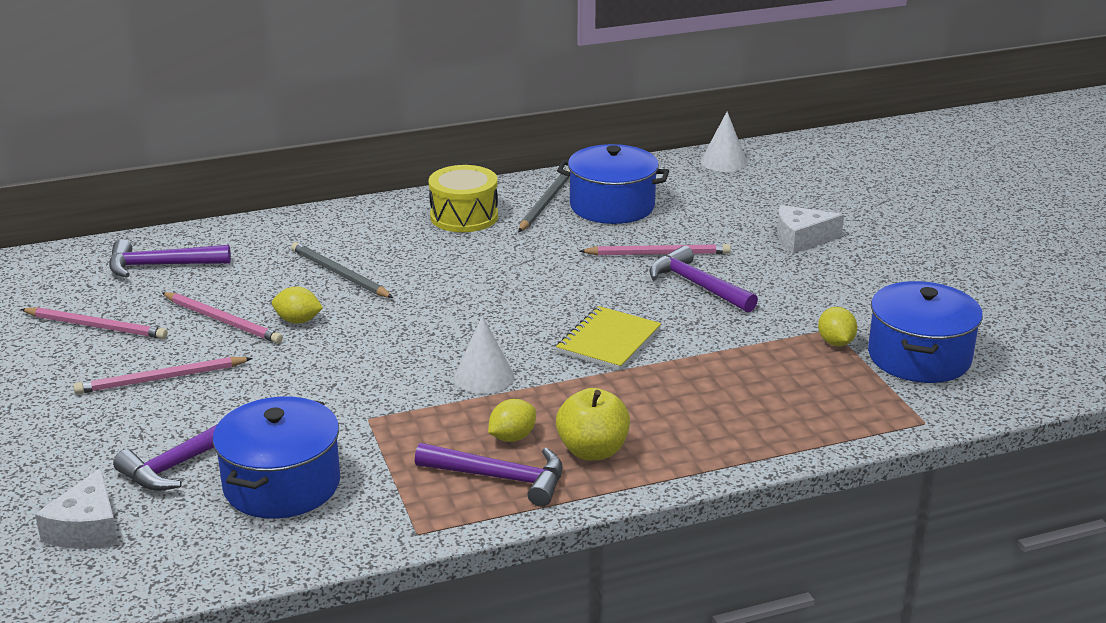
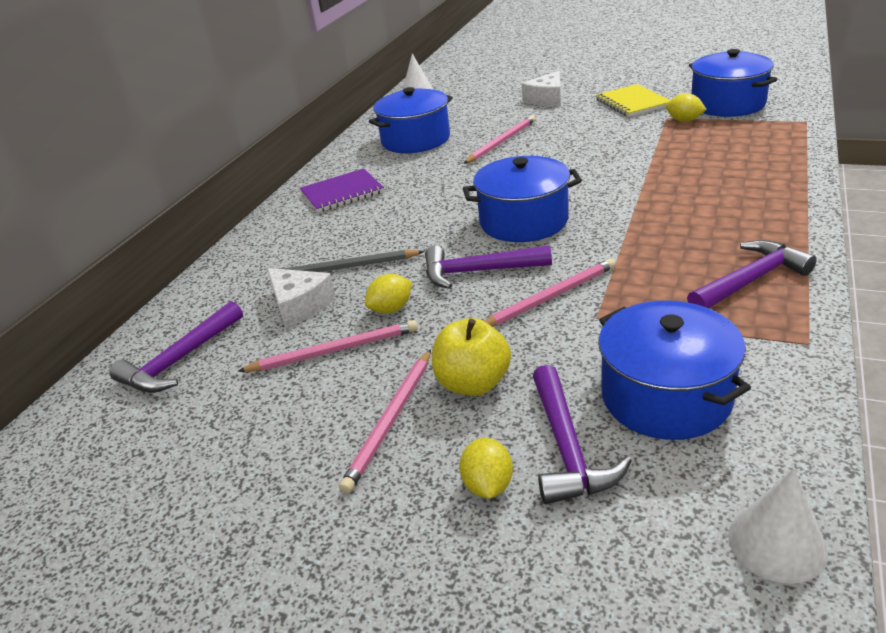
camera: 45 degrees left, 5 degrees up
(87, 528) = (641, 568): white cheese -> white cheese (299, 305)
(96, 326) = (231, 437): pink pencil -> pink pencil (550, 297)
(464, 216) = (342, 193): yellow drum -> purple notebook
(484, 377) = (589, 247): white cone -> white cone (777, 543)
(500, 327) = (523, 221): none -> blue pot
(512, 437) = (693, 259): yellow lemon -> yellow lemon (488, 485)
(544, 204) = (374, 160): grey pencil -> none
(592, 451) = (743, 232): yellow apple -> yellow apple (473, 383)
(608, 341) = (595, 187): yellow notebook -> yellow notebook (632, 103)
(697, 285) = (560, 141): purple hammer -> purple hammer (478, 272)

